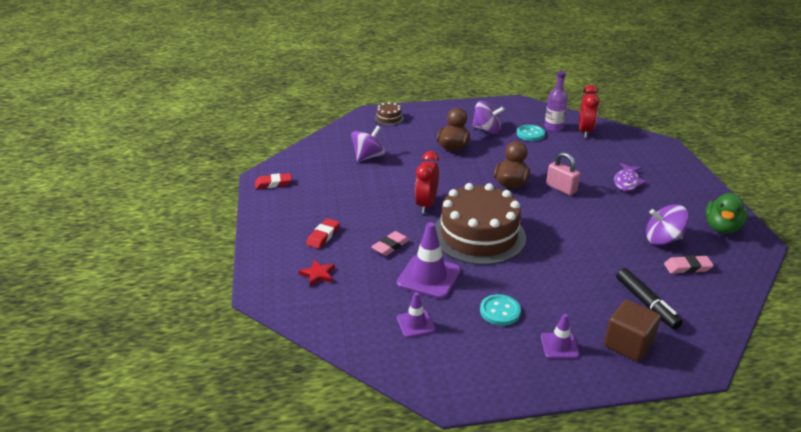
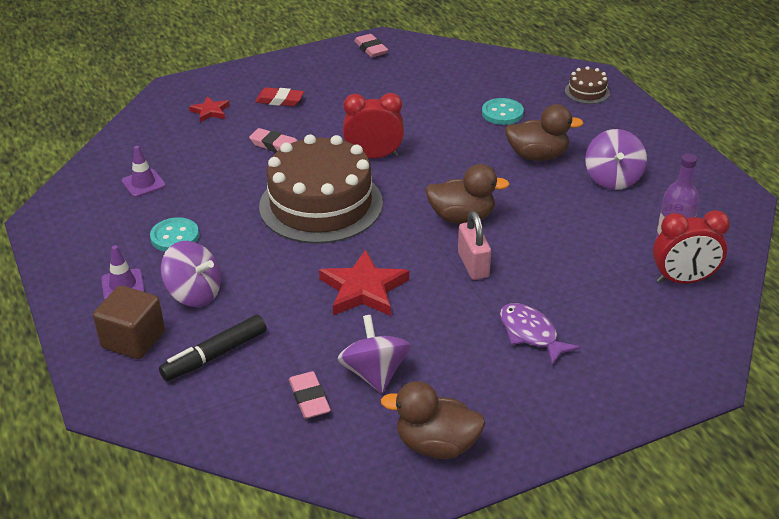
camera: 75 degrees right, 5 degrees up
(273, 183) = (371, 49): red eraser -> pink eraser
(368, 157) = (468, 96): purple spinning top -> purple spinning top (194, 294)
(429, 277) = (225, 180): purple traffic cone -> none
(530, 134) = (630, 222): turquoise button -> turquoise button (502, 113)
(561, 188) = (473, 265): pink padlock -> pink padlock turned 45 degrees counterclockwise
(579, 231) = (363, 289): none -> red star
(627, 182) = (531, 334): purple fish -> purple fish turned 45 degrees clockwise
(722, 227) = (436, 445): green duck -> brown duck

